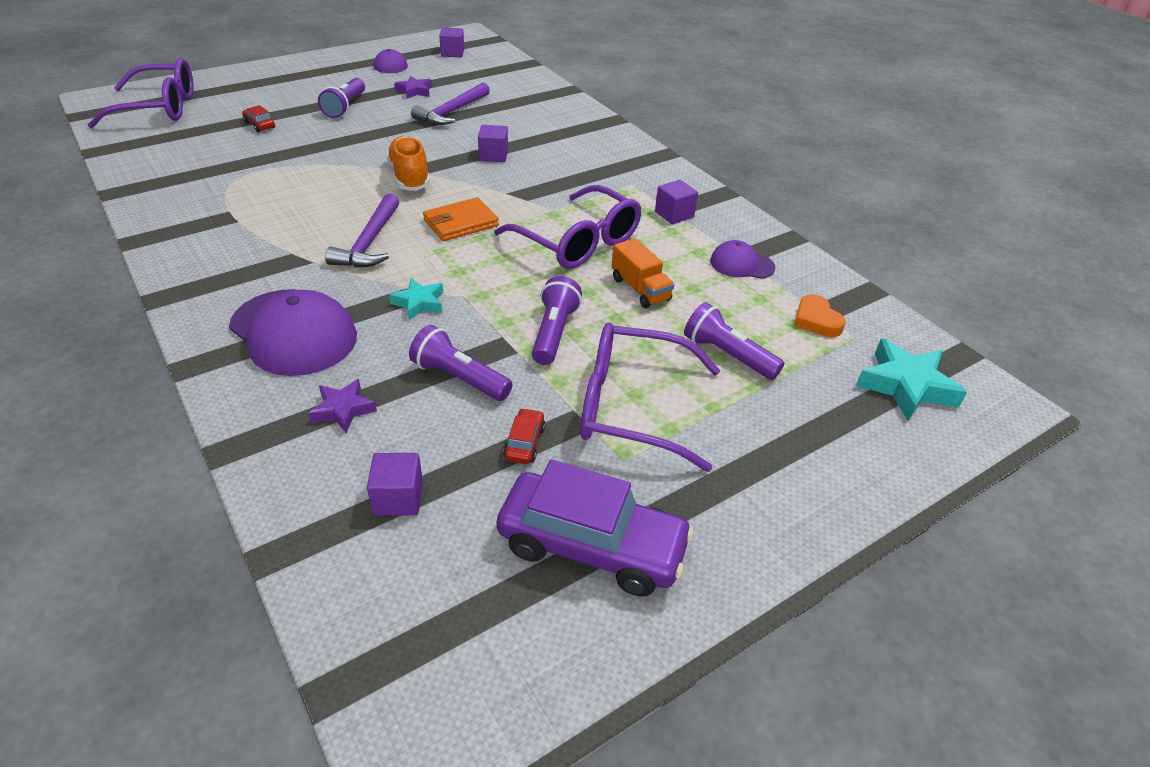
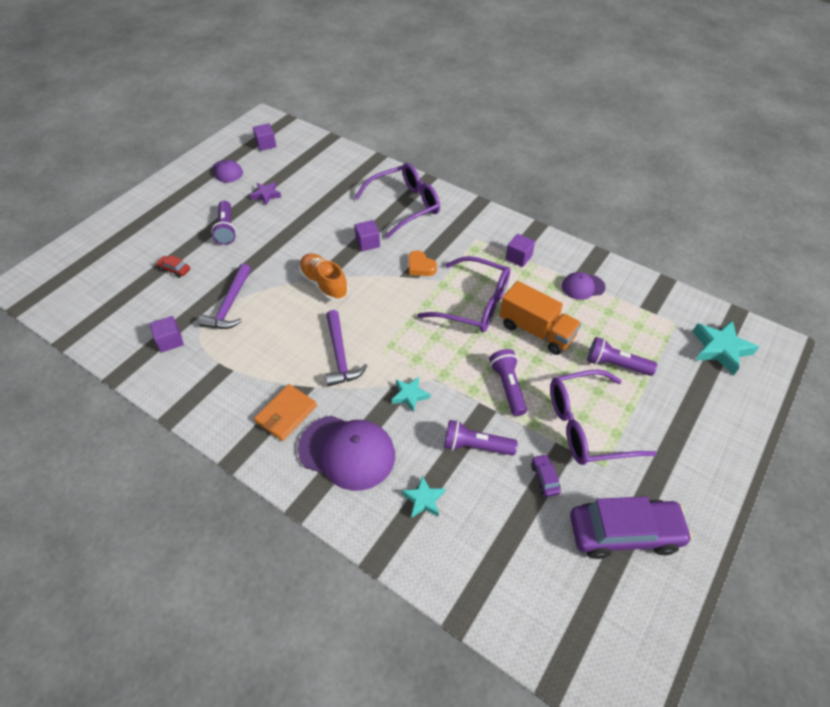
camera: 20 degrees left, 10 degrees up
(158, 108) = (78, 278): purple glasses -> purple glasses (404, 206)
(343, 410) = (423, 499): purple star -> turquoise star
(398, 498) = (501, 549): purple cube -> purple cube (170, 341)
(451, 112) = (309, 208): purple hammer -> purple hammer (229, 305)
(461, 223) = (388, 315): orange wallet -> orange wallet (286, 414)
(524, 443) = (544, 478): red car -> purple car
(640, 289) = (536, 331): orange truck -> orange truck, size x1.55
(816, 320) = (649, 317): orange heart -> orange heart (420, 266)

